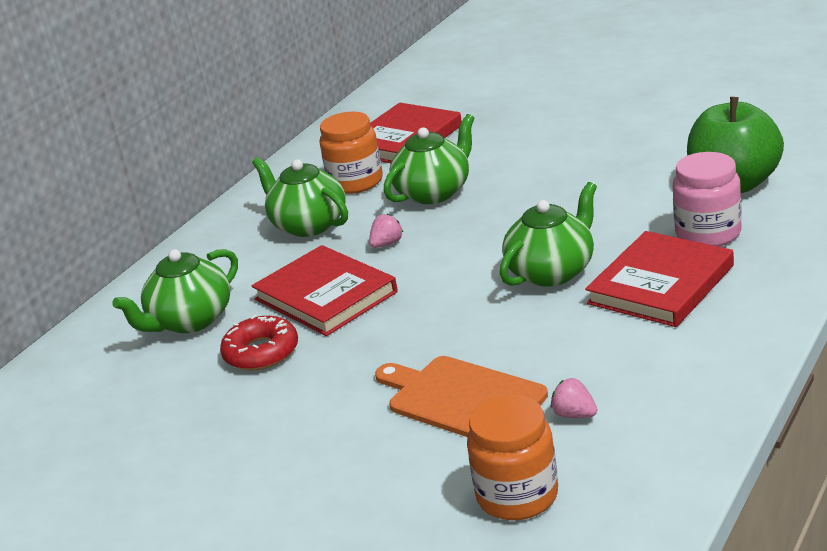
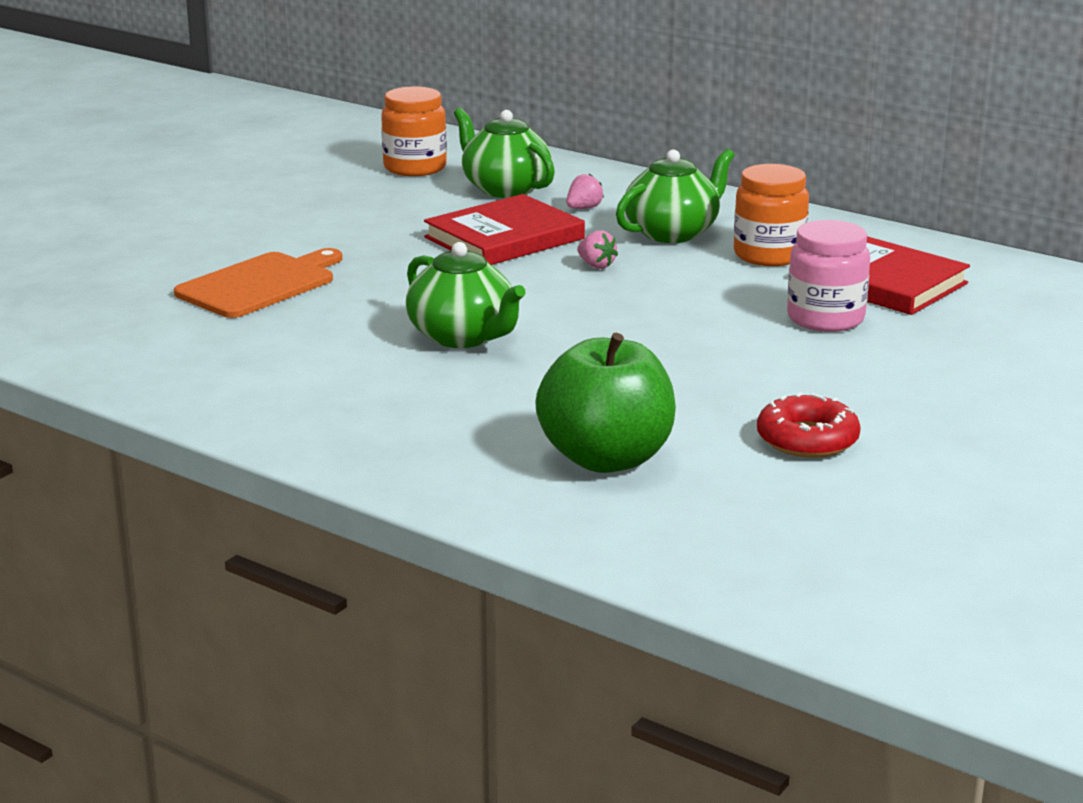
camera: 90 degrees right, 5 degrees down
(261, 352) = (420, 214): red donut -> red donut (807, 439)
(434, 192) = (712, 292): green teapot -> none
(517, 496) = (96, 296): orange jar -> orange jar (415, 168)
(574, 415) = (186, 325): pink strawberry -> pink strawberry (583, 208)
(661, 284) = (384, 386): red book -> none
(708, 233) = (481, 425): pink jar -> pink jar (825, 319)

